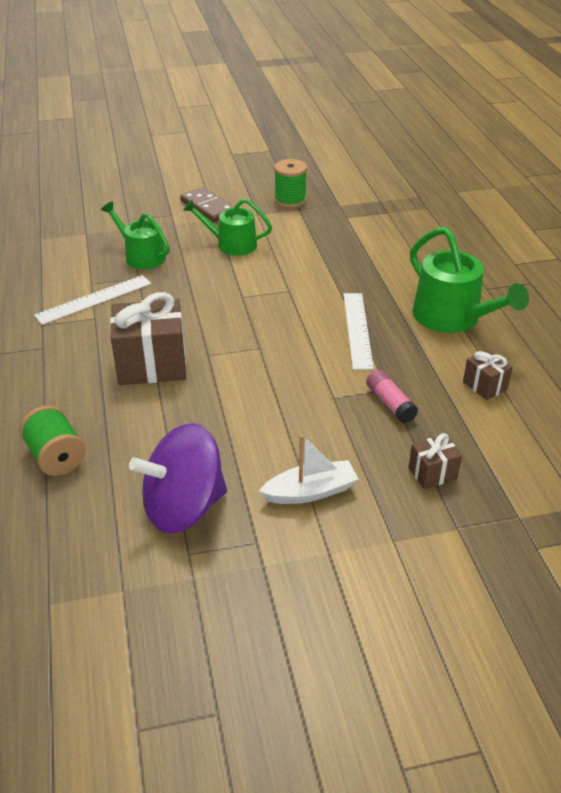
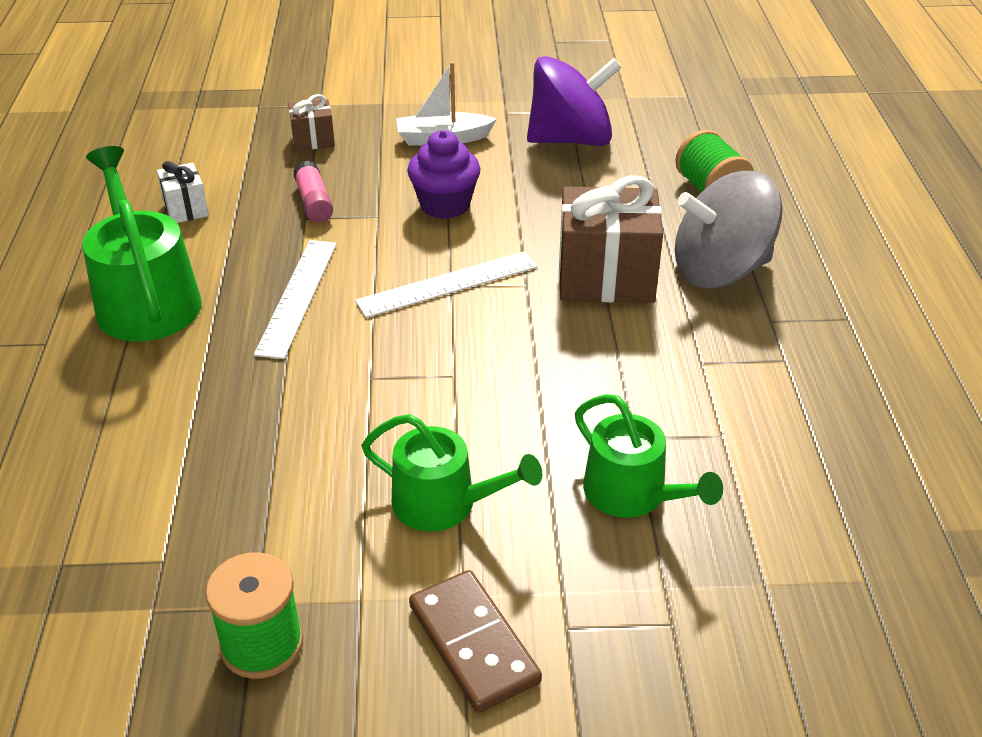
camera: 170 degrees left, 0 degrees up
(67, 380) = (720, 270): none -> grey spinning top
(94, 299) = (710, 398): white ruler -> white ruler (447, 284)
(284, 413) = (445, 205): none -> purple cupcake
(484, 386) = (186, 209): brown gift -> white gift

